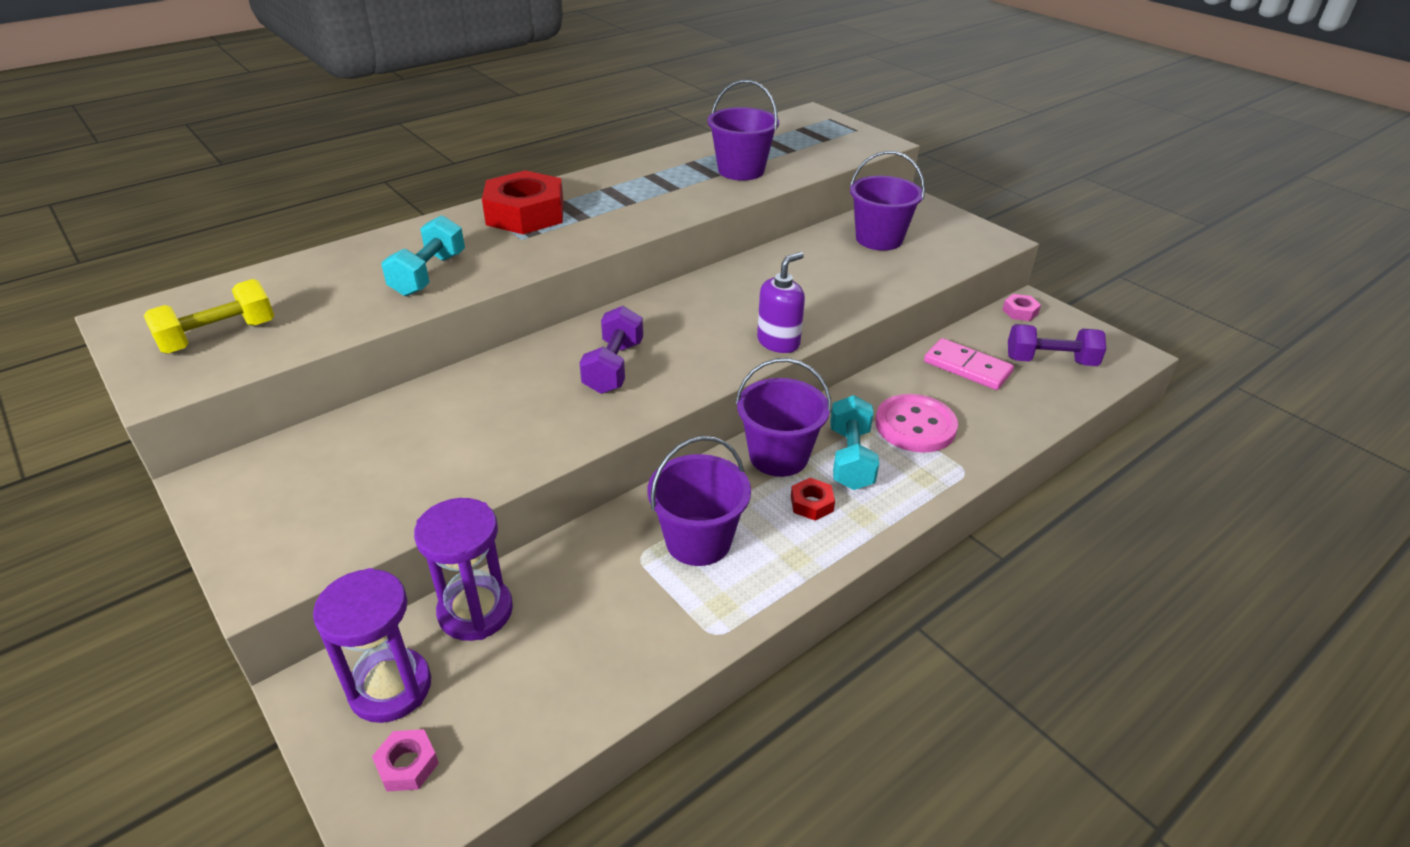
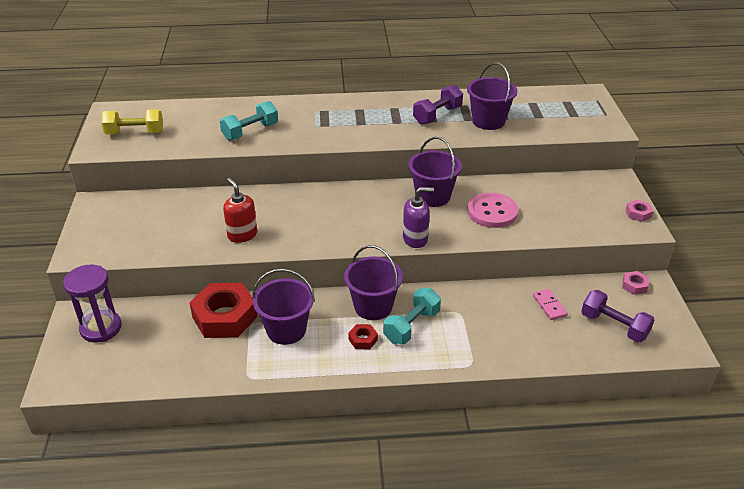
camera: 35 degrees right, 0 degrees up
(407, 765) = (80, 362): pink nut -> pink nut (638, 214)
(475, 611) = (160, 313): purple hourglass -> none
(525, 214) = (333, 111): red nut -> red nut (225, 317)
(534, 429) = (242, 235): none -> red soap dispenser
(613, 367) = (312, 218): purple dumbbell -> purple dumbbell (437, 115)
(879, 239) = (558, 197): purple bucket -> purple bucket (433, 196)
(915, 426) = (472, 325): pink button -> pink button (492, 212)
(967, 367) = (549, 306): pink domino -> pink domino, size x0.66

